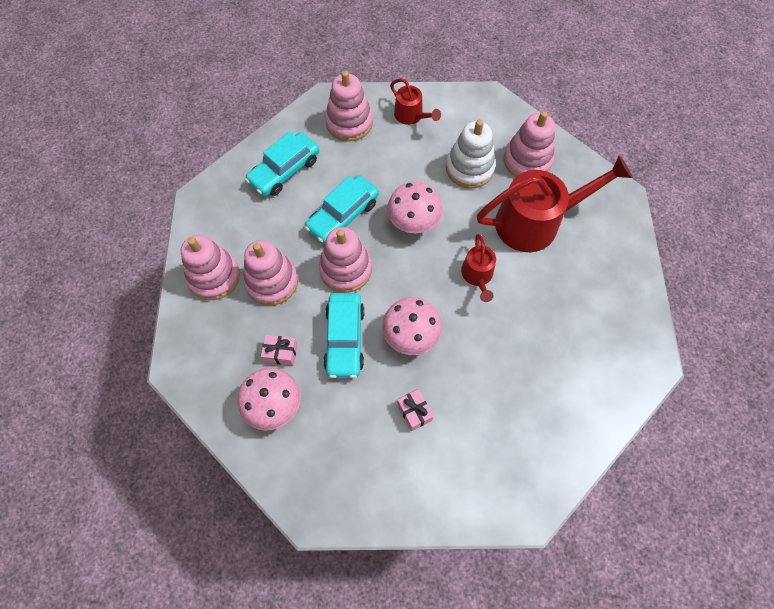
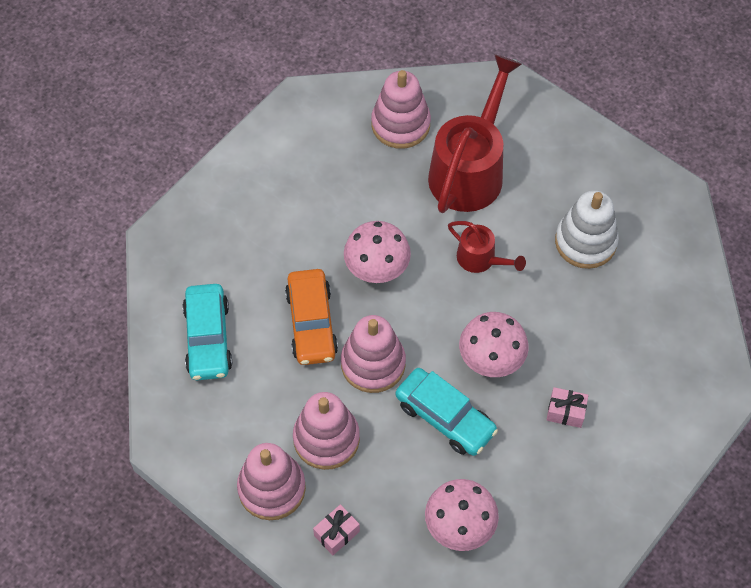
camera: 50 degrees left, 5 degrees down
(281, 353) = (411, 483): pink gift -> pink gift (336, 533)
(343, 215) = (311, 323): turquoise car -> orange car
(349, 123) = (208, 239): pink stacking toy -> none
(411, 116) = (255, 179): red watering can -> none
(469, 168) = (363, 177): white stacking toy -> white stacking toy (585, 242)

